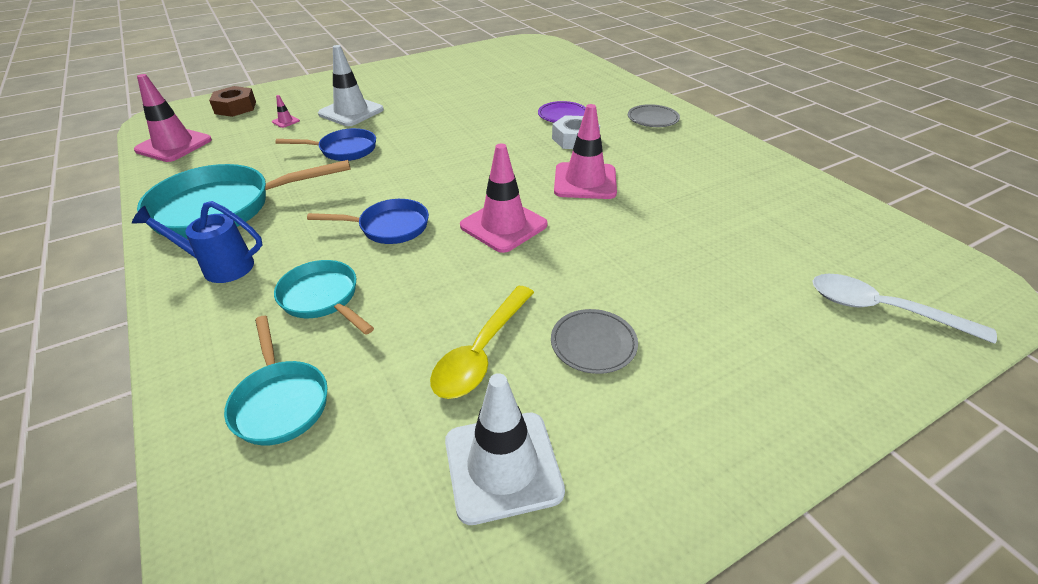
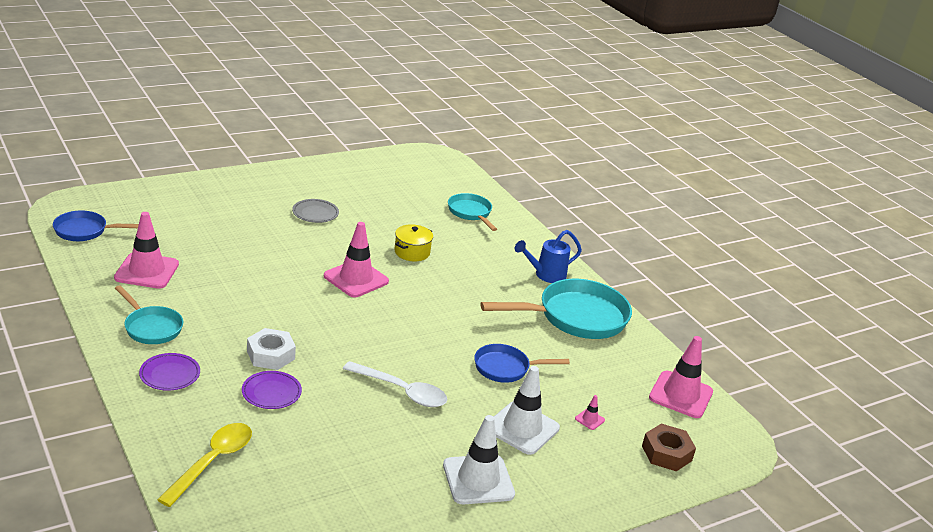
camera: 175 degrees right, 10 degrees down
(219, 267) = (545, 275): blue watering can -> blue watering can turned 150 degrees clockwise
(323, 298) = (469, 250): turquoise pan -> turquoise pan (151, 327)
(389, 227) = (441, 287): blue pan -> blue pan (85, 231)
(421, 280) = (412, 252): none -> yellow pot
(482, 351) = (375, 217): yellow spoon -> yellow spoon (212, 462)
(502, 466) = (368, 185): white traffic cone -> white traffic cone (478, 480)
(585, 181) = (280, 307): pink traffic cone -> pink traffic cone (147, 271)
(652, 119) = (170, 374): grey plate -> purple plate
(882, 310) = (141, 206): white spoon -> white spoon (401, 391)

